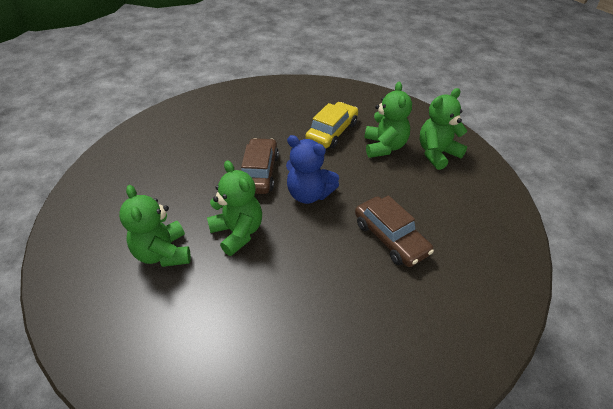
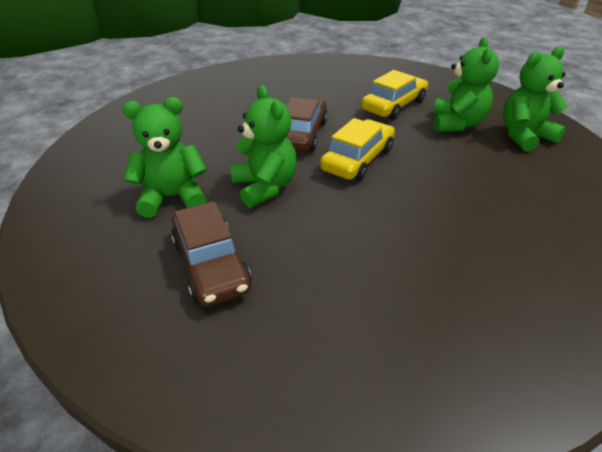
camera: 10 degrees right, 5 degrees down
(163, 253) = (173, 197): green teddy bear -> green teddy bear turned 90 degrees clockwise
(309, 194) = (358, 159): blue teddy bear -> yellow car
(390, 238) = (457, 213): brown car -> brown car (211, 264)

